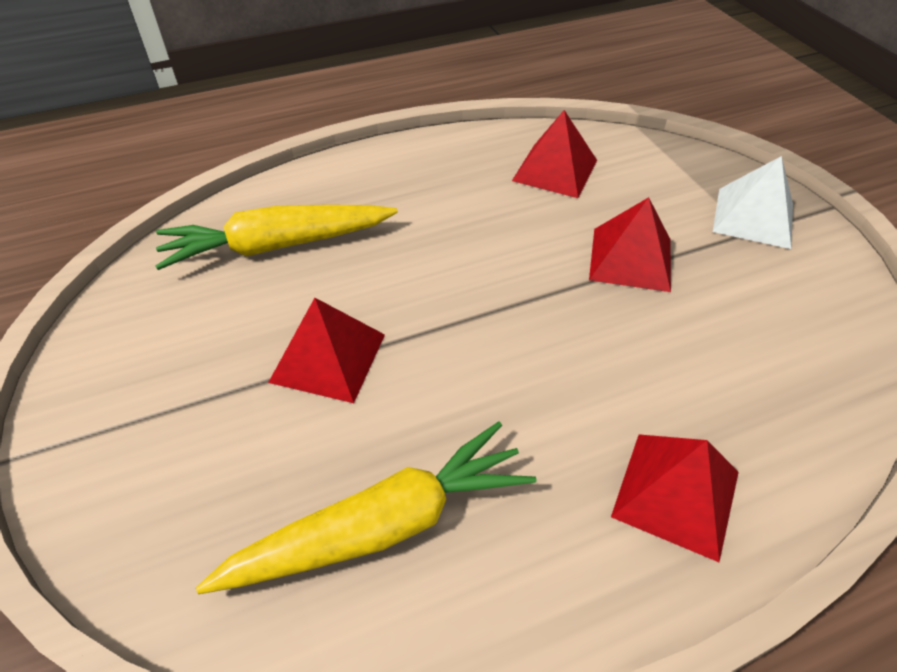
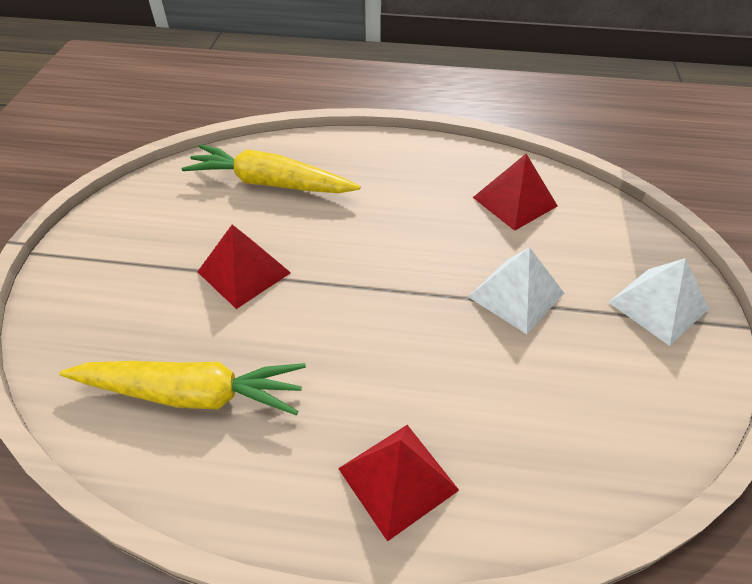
camera: 30 degrees right, 0 degrees up
(631, 259) = (516, 295): red pyramid -> white pyramid

